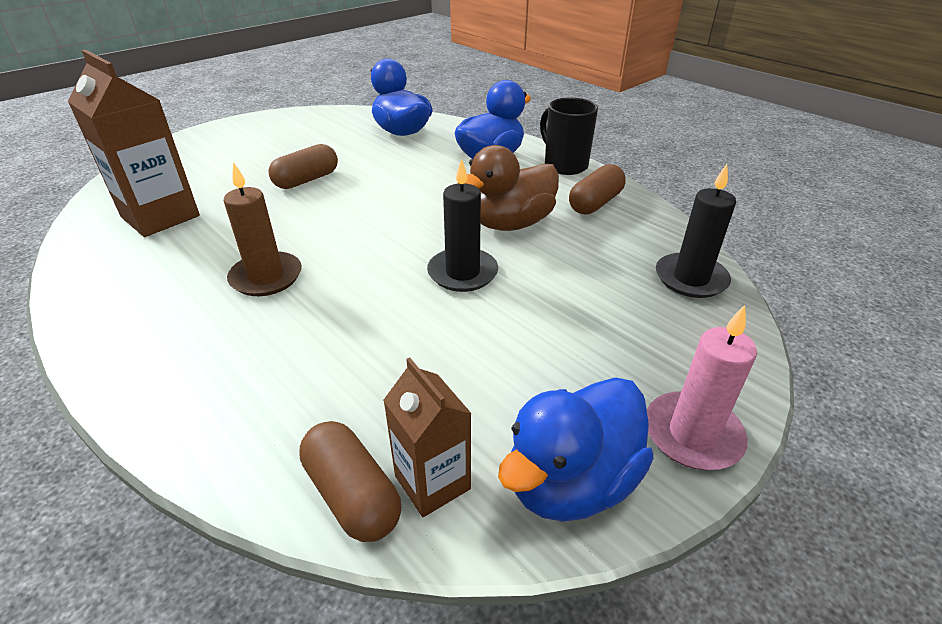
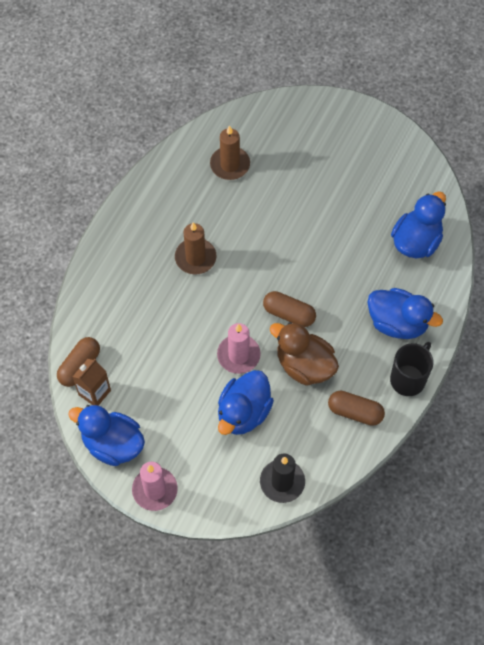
camera: 70 degrees right, 25 degrees up
(160, 216) = (230, 165): brown carton -> brown candle
(307, 180) = (308, 218): brown capsule -> brown capsule (289, 314)
(462, 273) = (238, 355): black candle -> pink candle
(562, 289) = (243, 412): none -> blue duck

